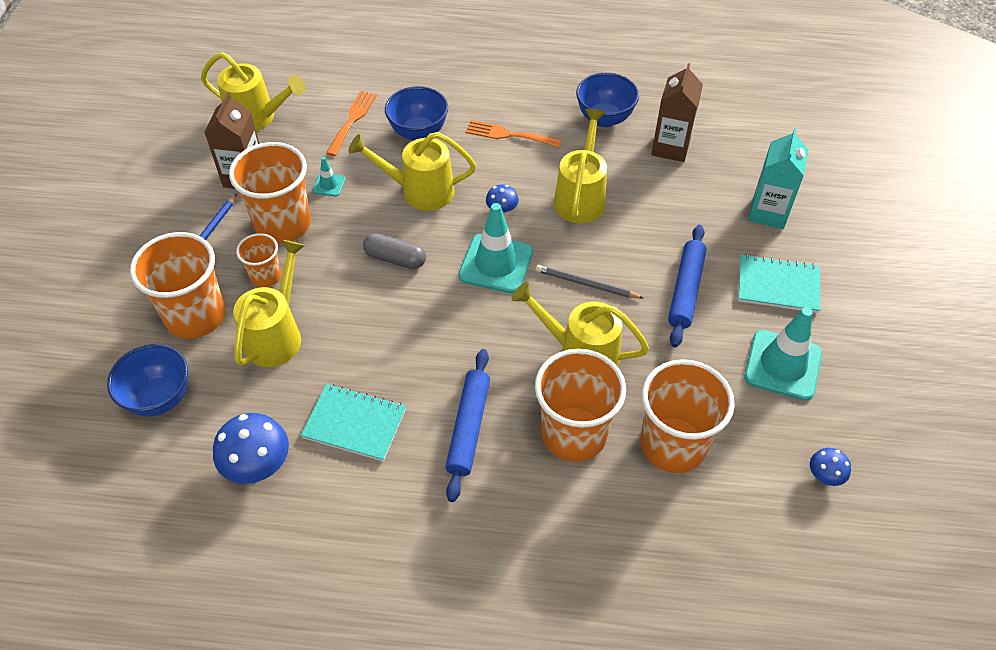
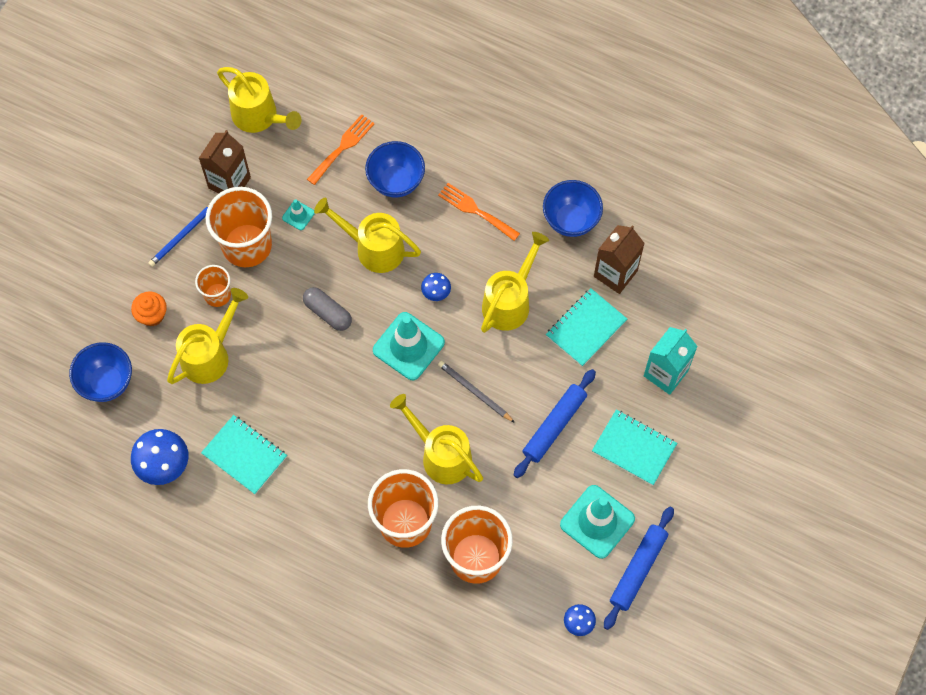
camera: 20 degrees right, 15 degrees up
(195, 316) = (152, 315): orange cup -> orange cupcake
(468, 428) = (328, 489): blue rolling pin -> blue rolling pin (638, 569)
(668, 198) = (586, 328): none -> turquoise notebook

